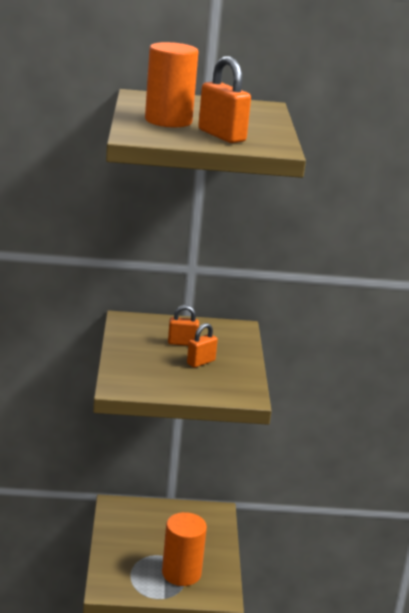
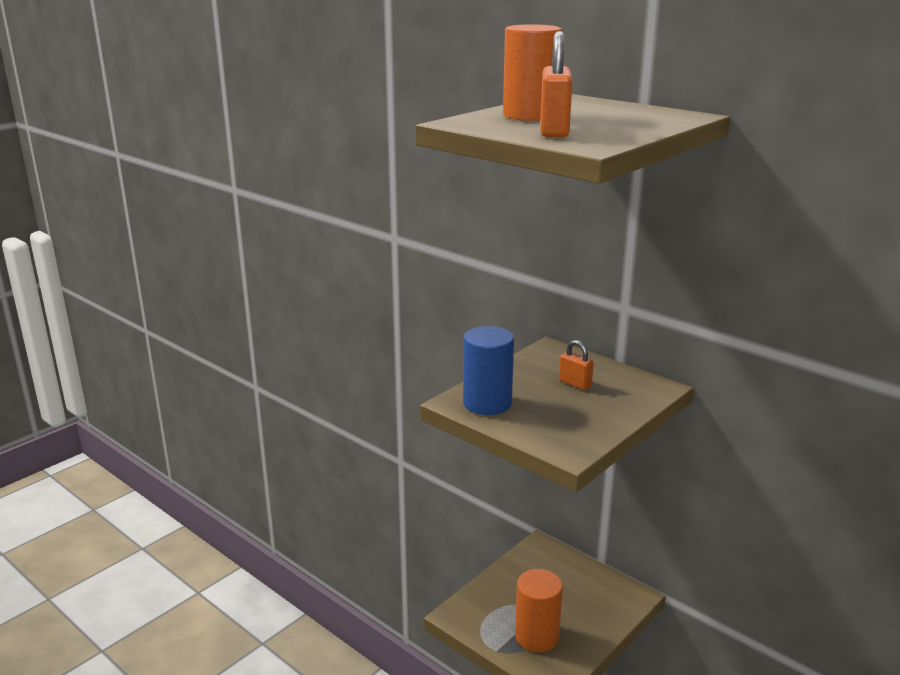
camera: 45 degrees right, 0 degrees up
(144, 380) = (487, 403): none -> blue cylinder
(201, 362) = (568, 406): orange padlock -> none

